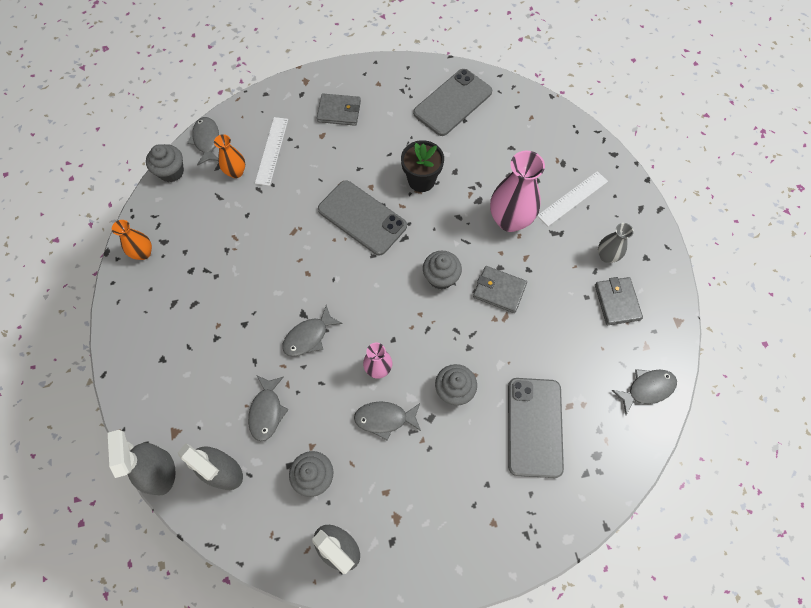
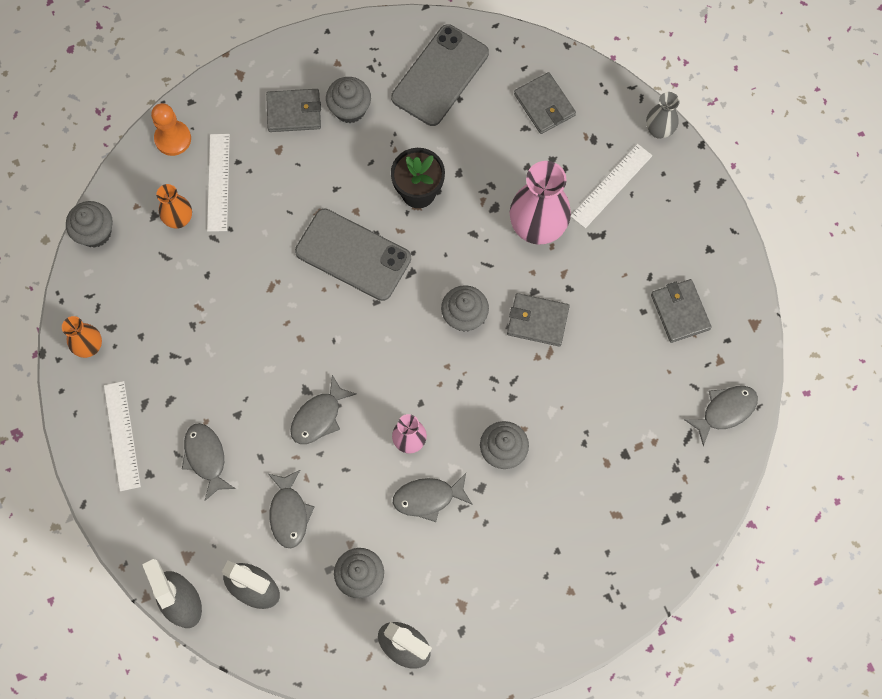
camera: 10 degrees left, 5 degrees up
(149, 325) = (122, 435): none -> white ruler
(207, 140) = (130, 181): grey fish -> grey fish (206, 458)
(246, 116) = (173, 139): none -> orange pawn
(381, 115) = (350, 109): none -> grey cupcake
(528, 134) = (544, 105): none -> grey wallet
(534, 427) = (601, 477): grey phone -> none
(606, 256) = (661, 255): grey vase -> grey vase (659, 130)

